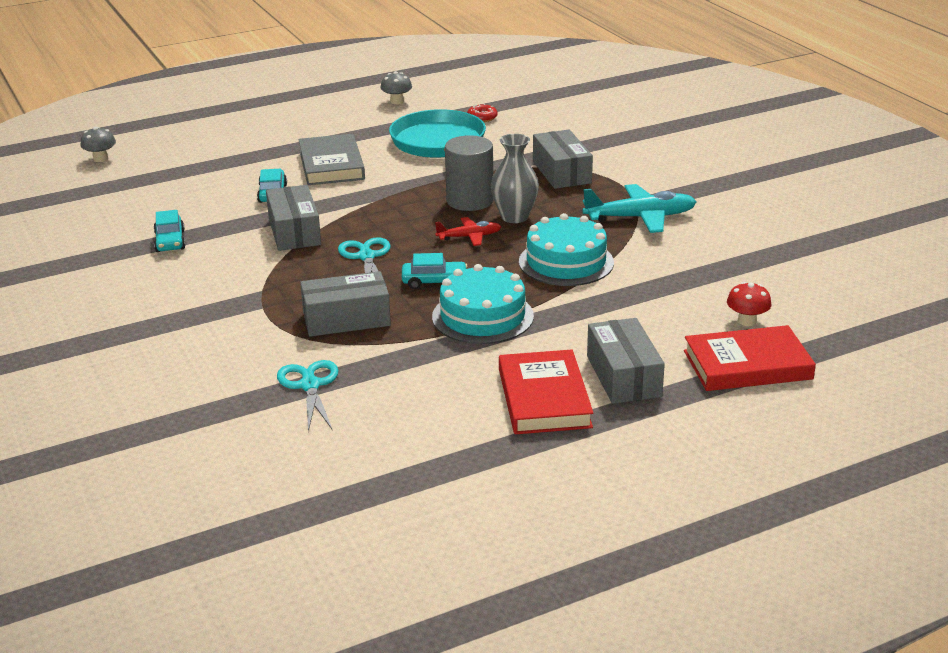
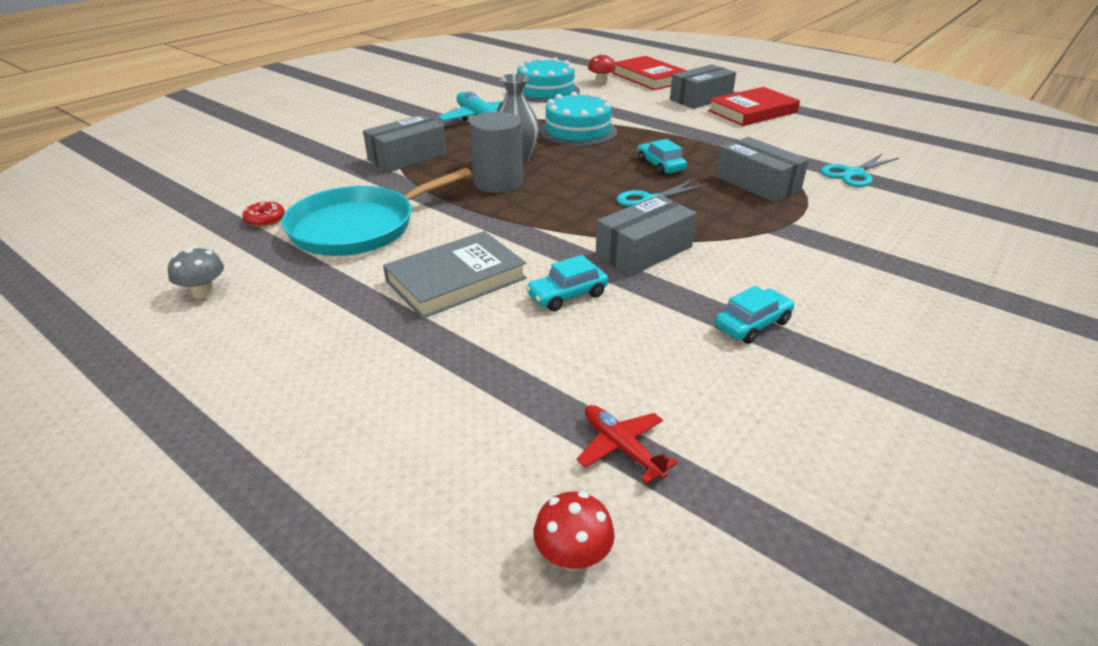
camera: 115 degrees left, 5 degrees up
(100, 159) = (573, 556): grey mushroom -> red mushroom
(469, 237) = (571, 169): red plane -> red plane (622, 448)
(482, 316) = (687, 141): turquoise cake -> turquoise cake (545, 91)

